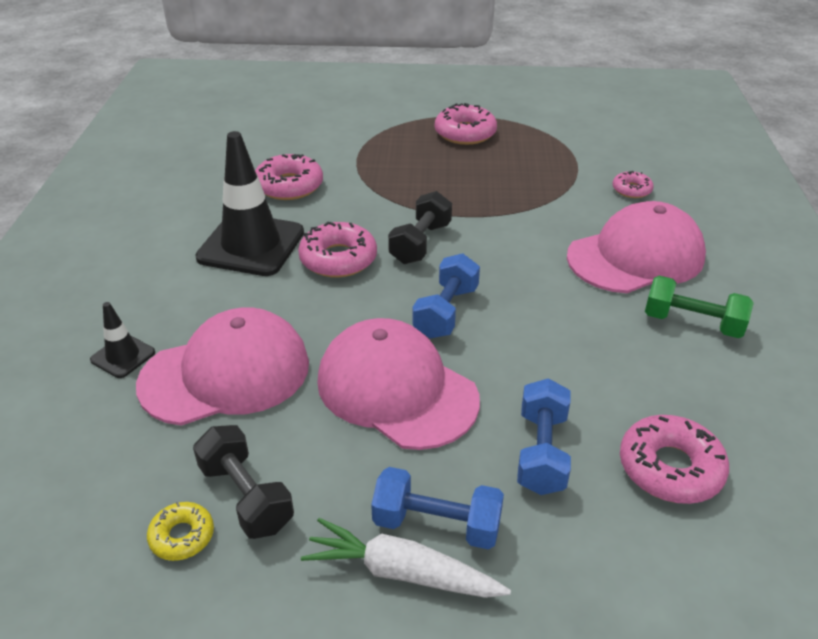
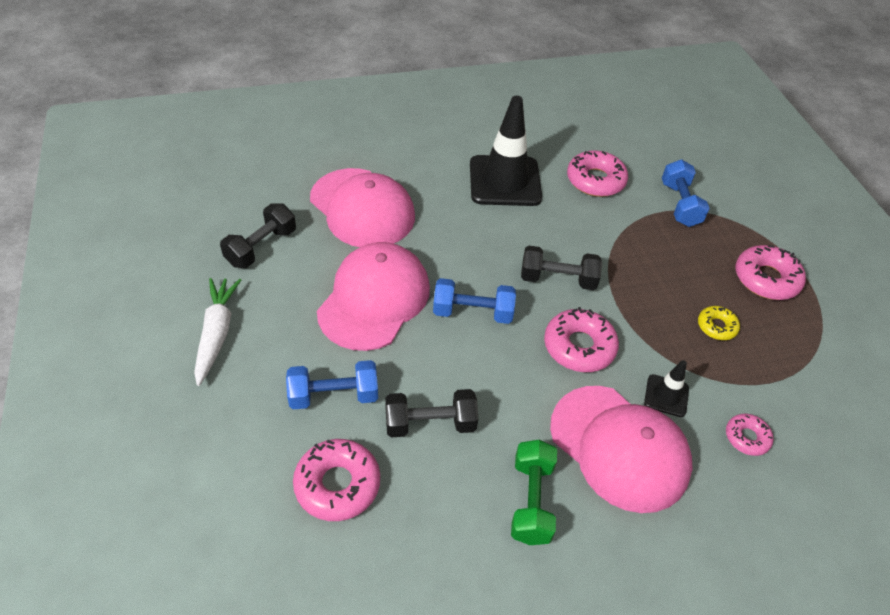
camera: 70 degrees right, 10 degrees up
(123, 356) = (363, 157): black traffic cone -> black traffic cone (666, 395)
(182, 536) = (228, 229): yellow donut -> yellow donut (716, 326)
(338, 259) = (511, 233): pink donut -> pink donut (579, 346)
(437, 524) = (256, 344): blue dumbbell -> blue dumbbell (680, 204)
(594, 375) = (430, 424): none -> black dumbbell

